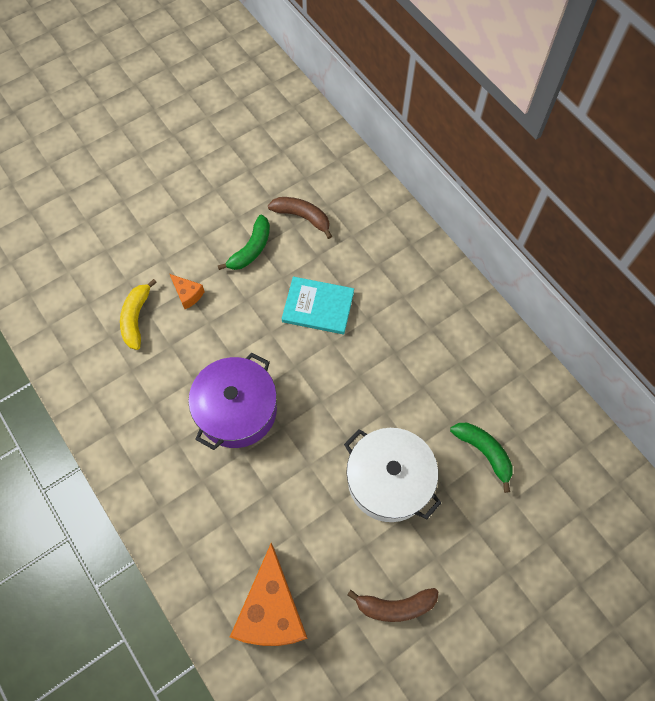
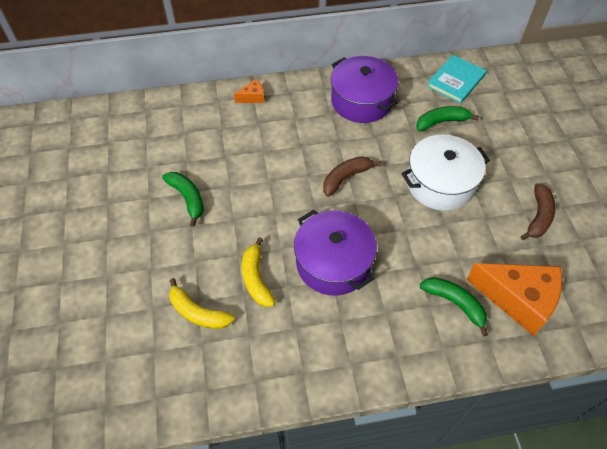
camera: 65 degrees left, 10 degrees down
(188, 294) = (200, 261): orange cheese -> orange cheese (252, 97)
(190, 349) = (256, 279): none -> yellow banana
(240, 545) = (455, 303): none -> green banana
(302, 217) = (182, 152): brown banana -> brown banana (346, 178)
(318, 307) = (271, 173): turquoise book -> turquoise book (456, 81)
(467, 353) = (361, 101): none -> purple pot

